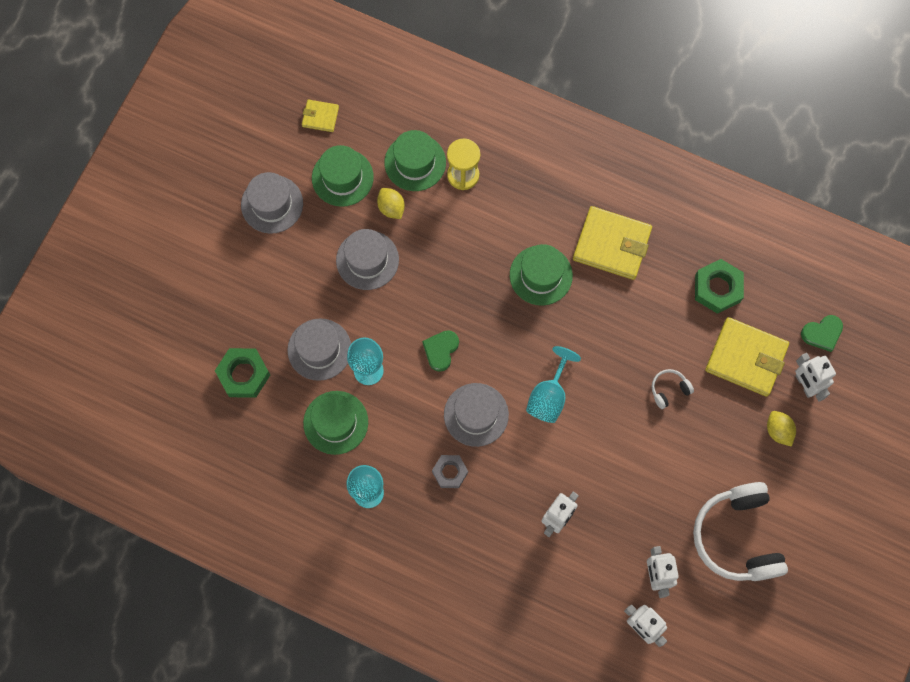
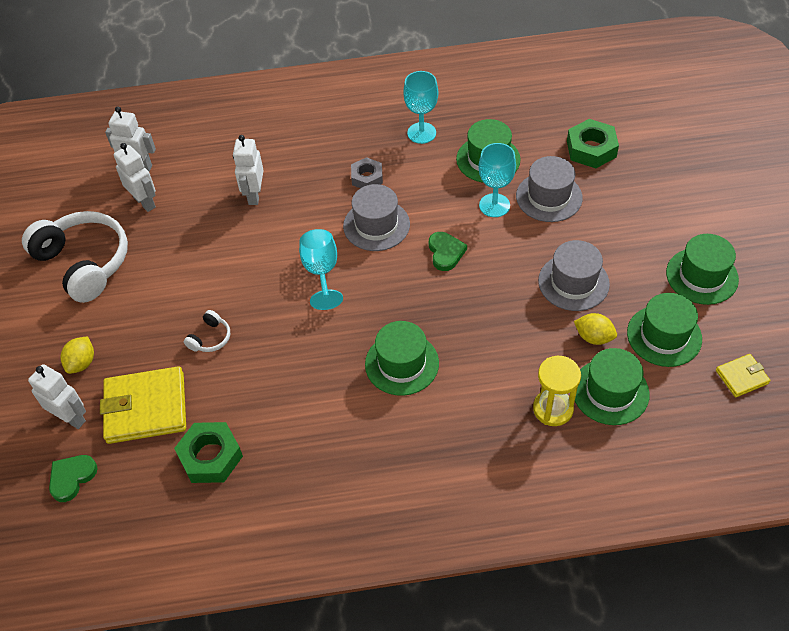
camera: 150 degrees right, 20 degrees down
(272, 204) = (702, 276): grey hat -> green hat
(612, 244) = (350, 434): yellow wallet -> none
(778, 431) = (82, 363): yellow lemon -> yellow lemon turned 75 degrees clockwise

